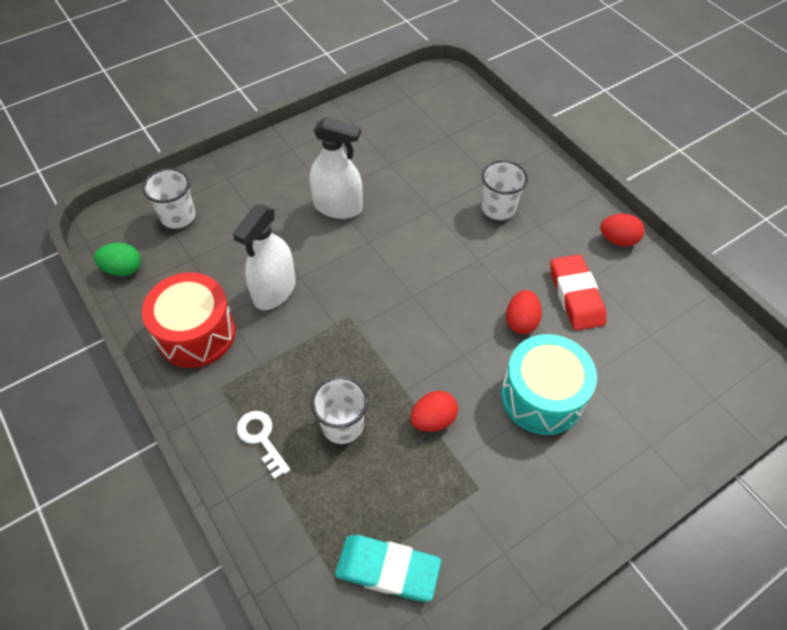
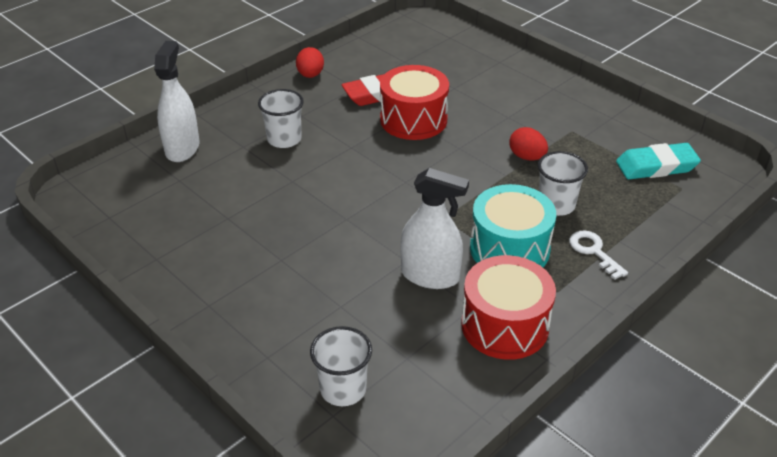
camera: 100 degrees left, 15 degrees down
(123, 269) = (441, 420): green egg -> none
(261, 438) = (593, 251): white key -> white key turned 105 degrees clockwise
(338, 207) = (301, 248): white spray bottle -> white spray bottle (182, 148)
(387, 569) = (656, 166): turquoise eraser -> turquoise eraser turned 75 degrees clockwise
(521, 321) = (413, 119): red egg -> red drum
(542, 396) = (481, 106): turquoise drum -> turquoise drum (509, 249)

